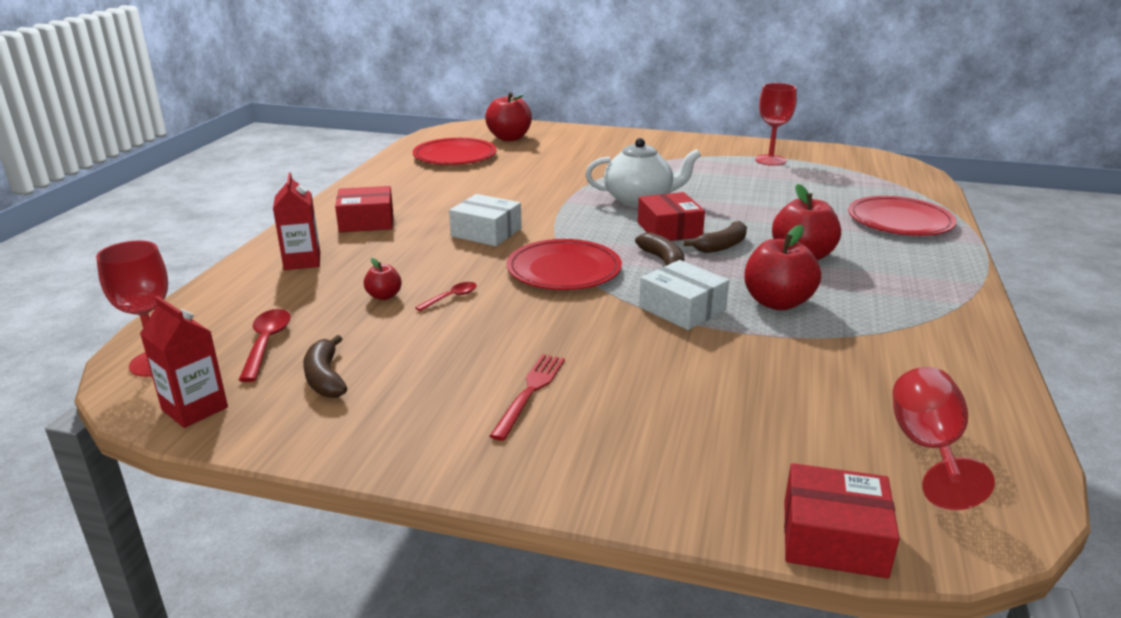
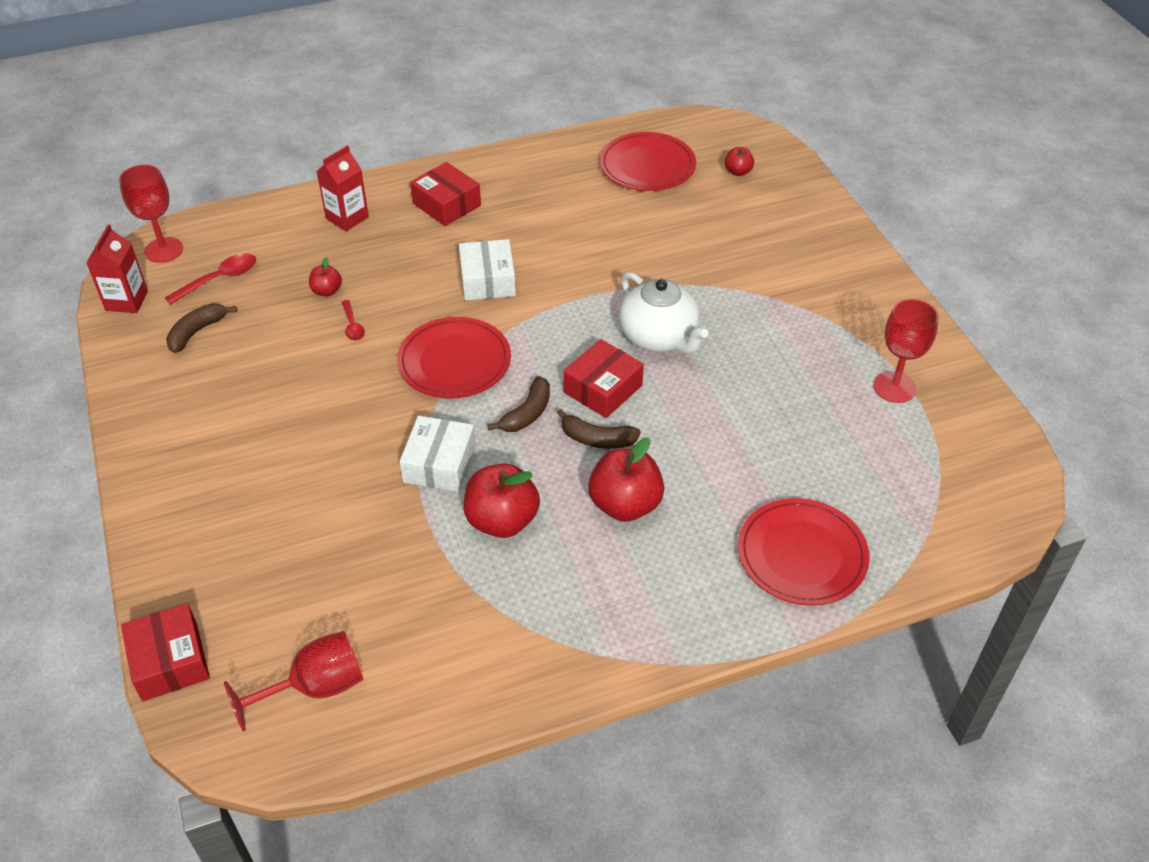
camera: 55 degrees right, 20 degrees up
(451, 297) = (352, 326): red spoon -> red spoon turned 60 degrees clockwise
(509, 138) = (738, 172): red apple -> red apple, size x0.51
(530, 392) = (246, 438): red fork -> none

